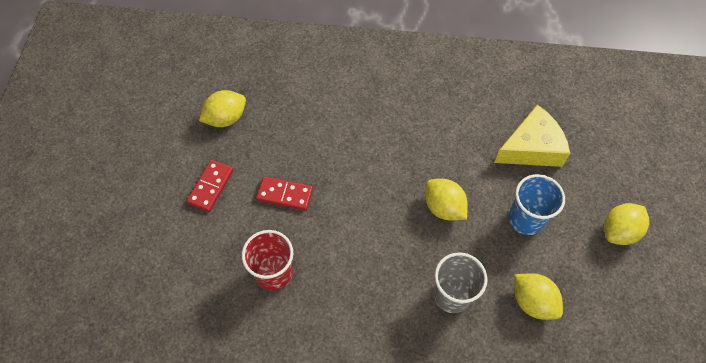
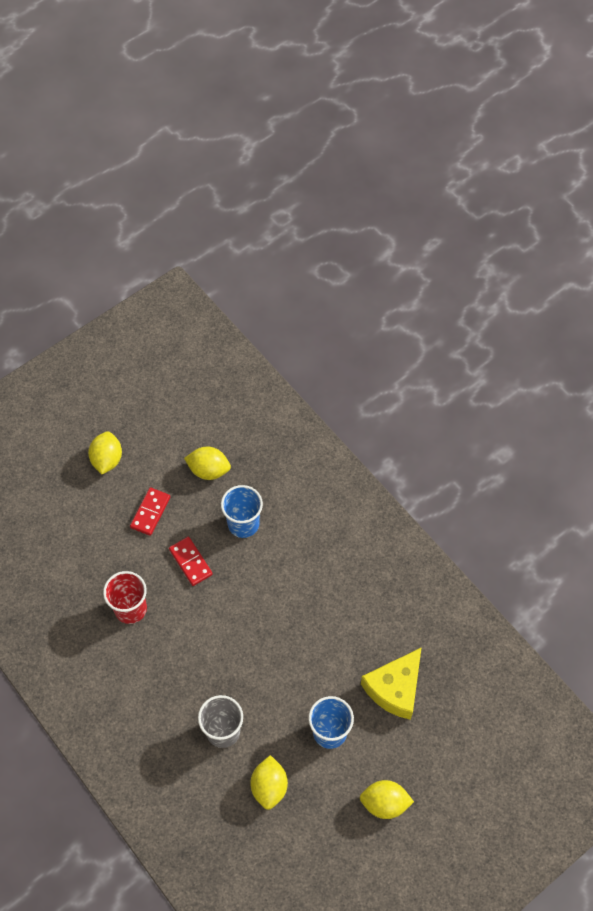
camera: 45 degrees right, 0 degrees up
(211, 186) = (150, 512): red domino -> red domino turned 45 degrees counterclockwise
(295, 133) = (243, 524): none -> blue cup
(443, 207) = (283, 670): yellow lemon -> yellow lemon (107, 459)
(531, 148) = (395, 688): yellow cheese -> yellow cheese turned 105 degrees clockwise

